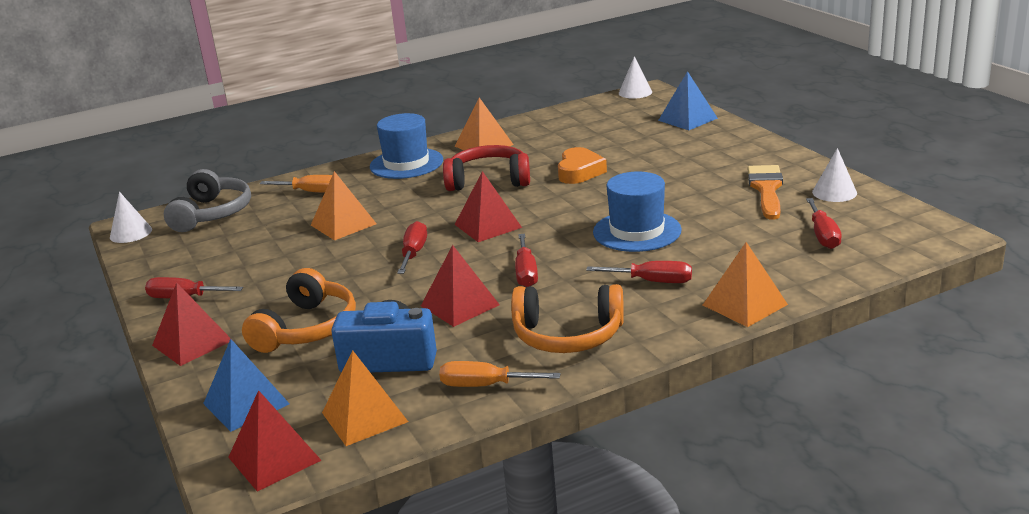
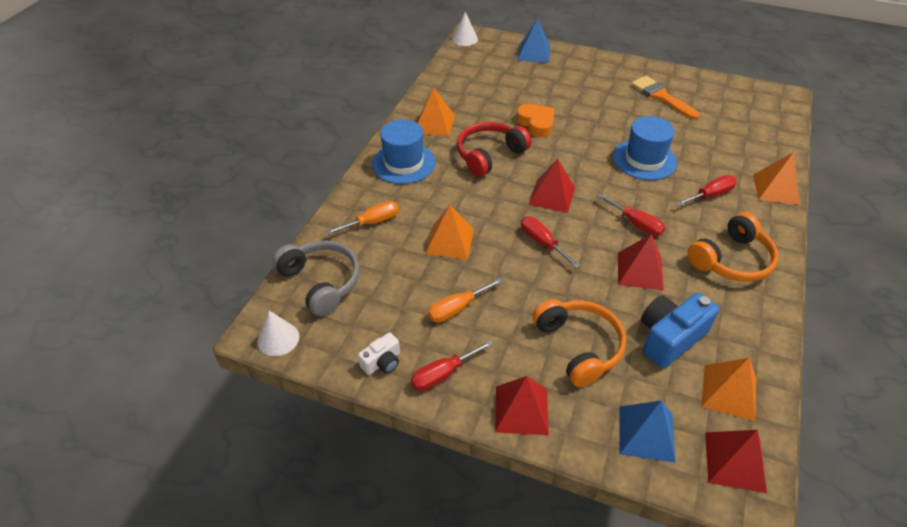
camera: 45 degrees left, 20 degrees up
(162, 273) = (382, 362): none -> white camera
(485, 385) = (750, 324): orange screwdriver -> orange screwdriver (457, 308)
(823, 235) = (737, 120): red screwdriver -> none
(834, 192) = (696, 85): white cone -> none

